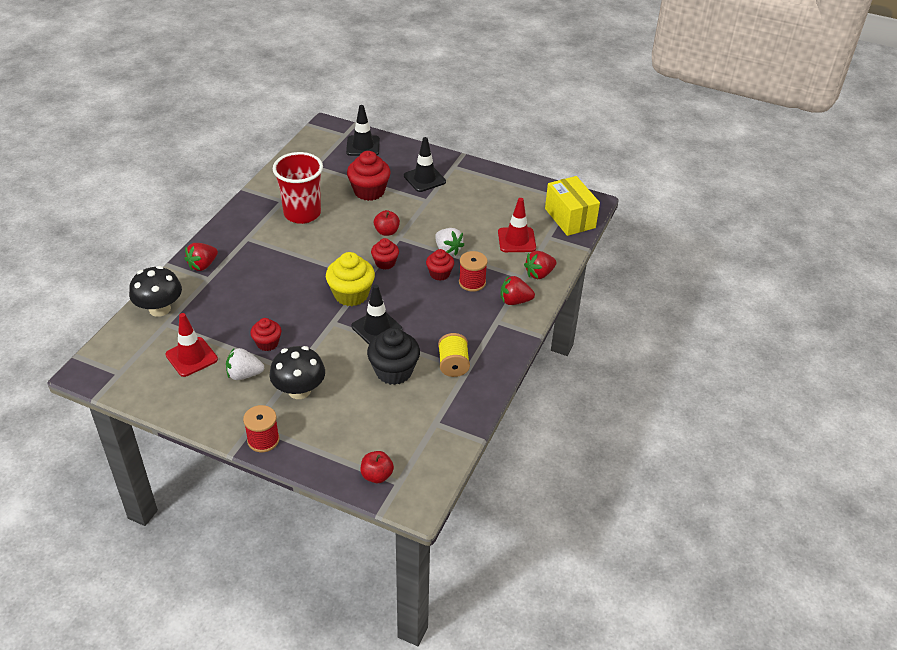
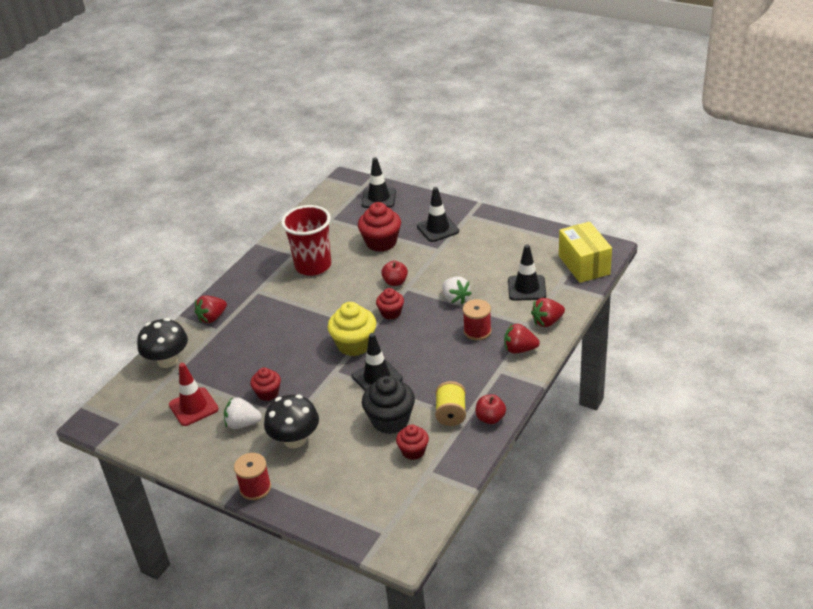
camera: 10 degrees right, 5 degrees down
(377, 475) = (364, 524): red apple -> red apple (490, 418)
(439, 274) = (445, 323): red cupcake -> red cupcake (413, 451)
(516, 240) = (526, 288): red traffic cone -> black traffic cone

